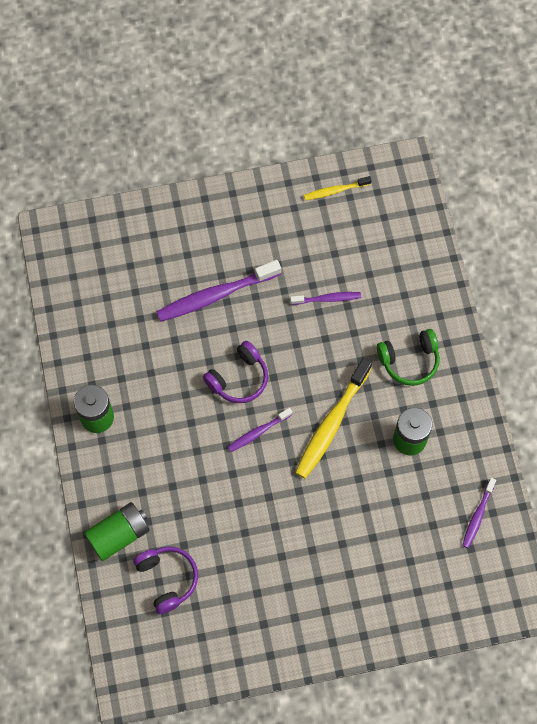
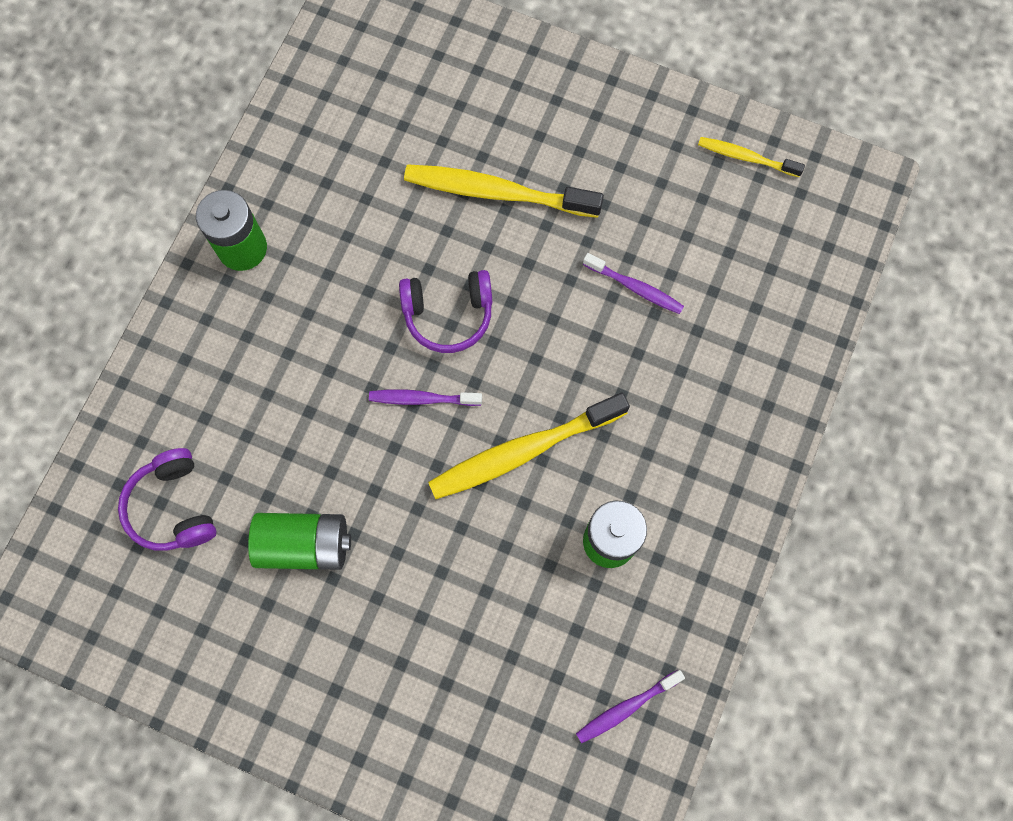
camera: 35 degrees right, 5 degrees up
(119, 535) = (158, 410): green battery -> green battery (304, 544)
(167, 579) = (173, 507): purple headphones -> purple headphones turned 150 degrees clockwise
(215, 295) = (497, 192): purple toothbrush -> yellow toothbrush
(409, 361) = (684, 438): green headphones -> none

